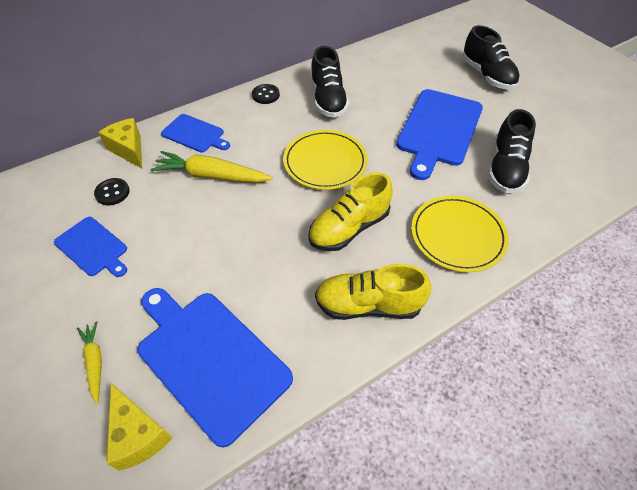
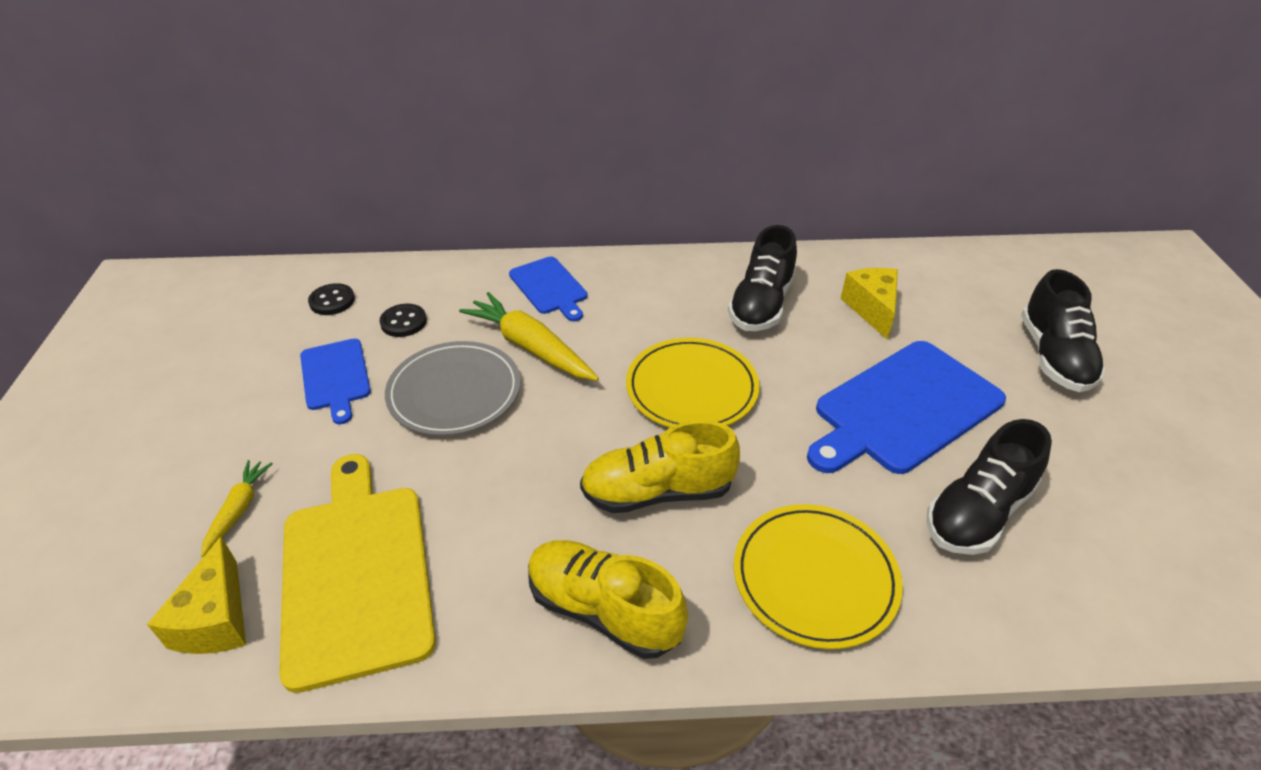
camera: 30 degrees right, 10 degrees down
(129, 150) = (459, 278): yellow cheese -> yellow cheese (871, 309)
(184, 223) = (454, 392): none -> grey plate
(210, 358) = (357, 572): blue cutting board -> yellow cutting board
(266, 95) = (678, 269): black button -> black button (332, 301)

